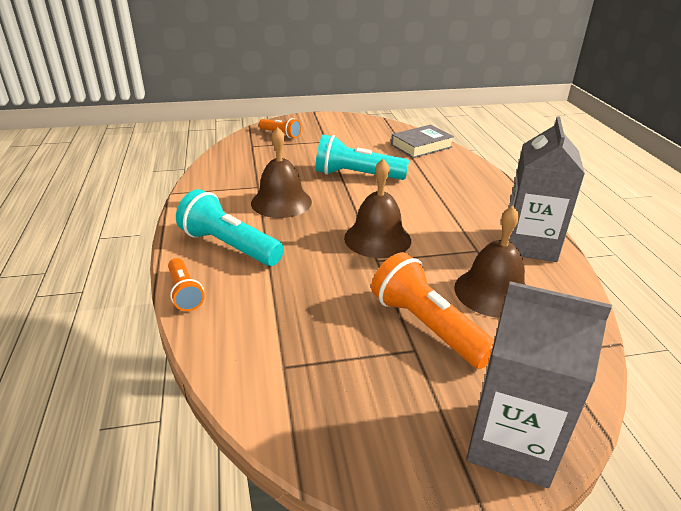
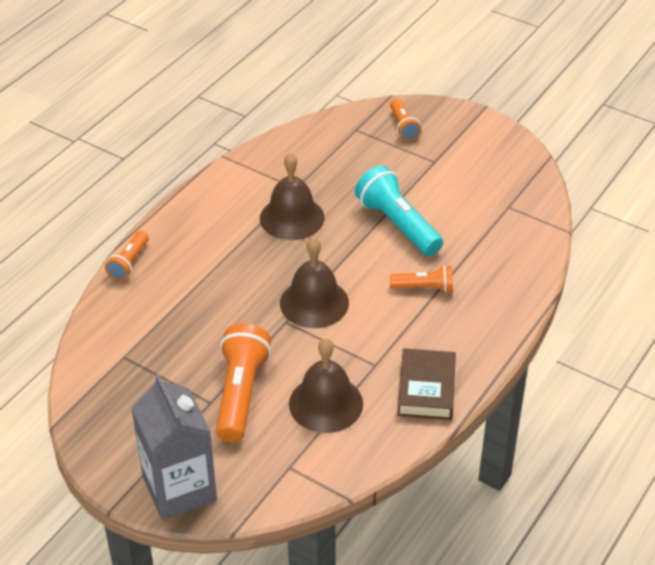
camera: 45 degrees right, 10 degrees up
(229, 246) = (200, 240): turquoise flashlight -> none
(421, 146) = (521, 222): grey book -> none
(428, 196) = (424, 288): none -> orange flashlight
(529, 244) = (426, 389): grey carton -> brown book

